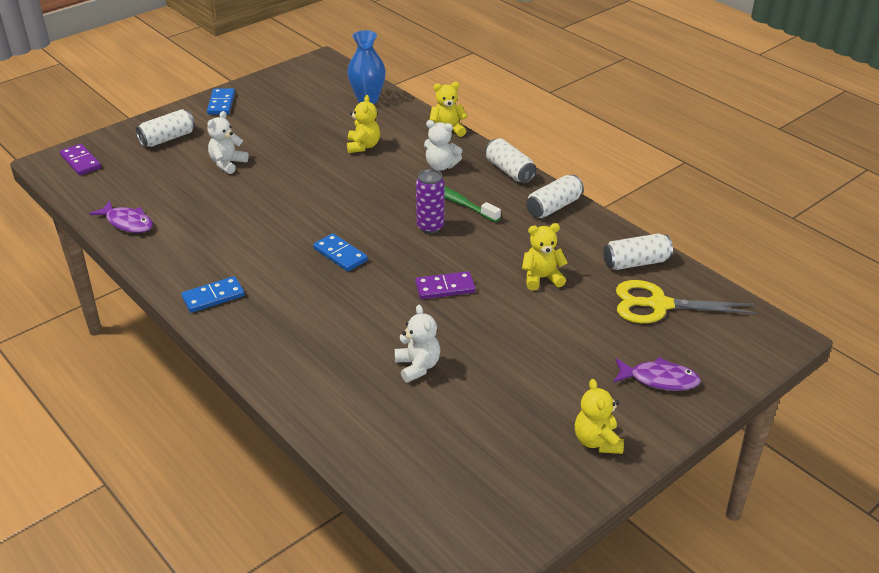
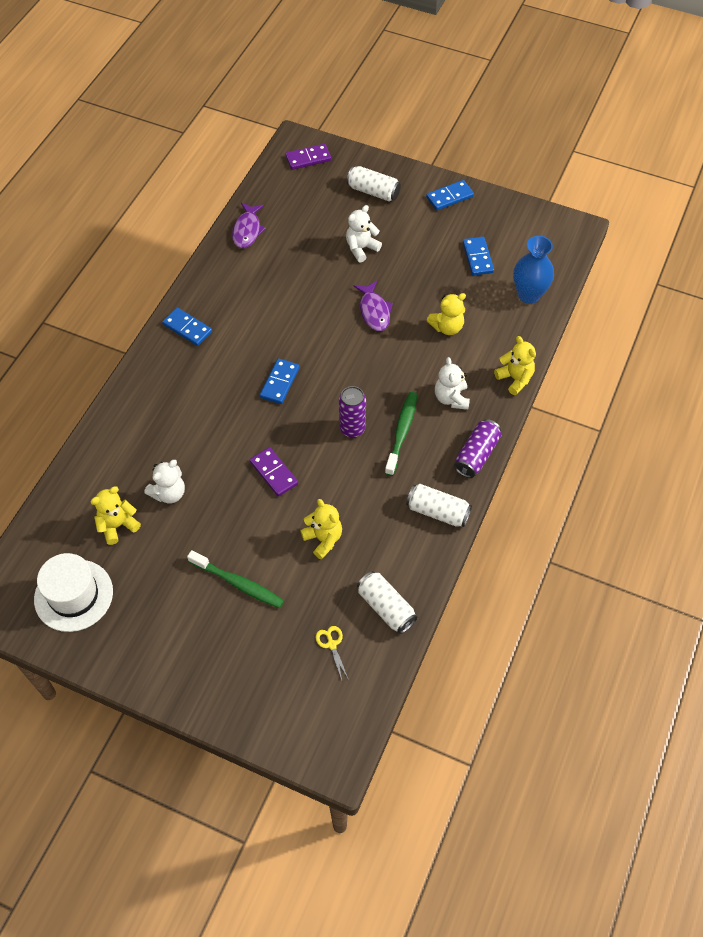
camera: 65 degrees right, 20 degrees up
(81, 161) = (308, 158): purple domino -> purple domino turned 45 degrees clockwise
(227, 164) = (361, 248): white teddy bear -> white teddy bear turned 45 degrees counterclockwise
(303, 110) = (477, 257): none -> blue domino
(502, 478) = (73, 595): none -> white hat
(509, 171) = (476, 455): white can -> purple can
(559, 346) = (238, 583): none -> green toothbrush
(597, 441) = (137, 647): yellow teddy bear -> yellow teddy bear (118, 525)
(659, 305) = (331, 644): yellow scissors -> yellow scissors, size x0.44
(659, 379) = (230, 672): purple fish -> purple fish (374, 311)

